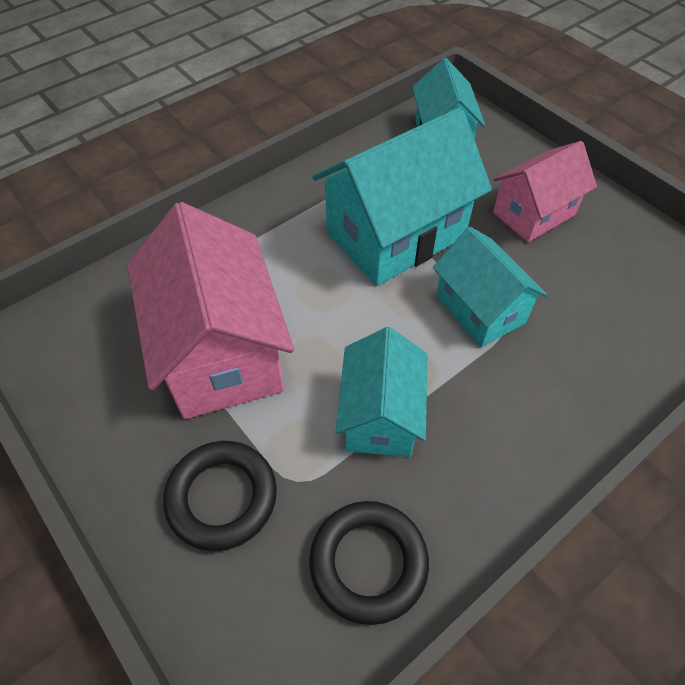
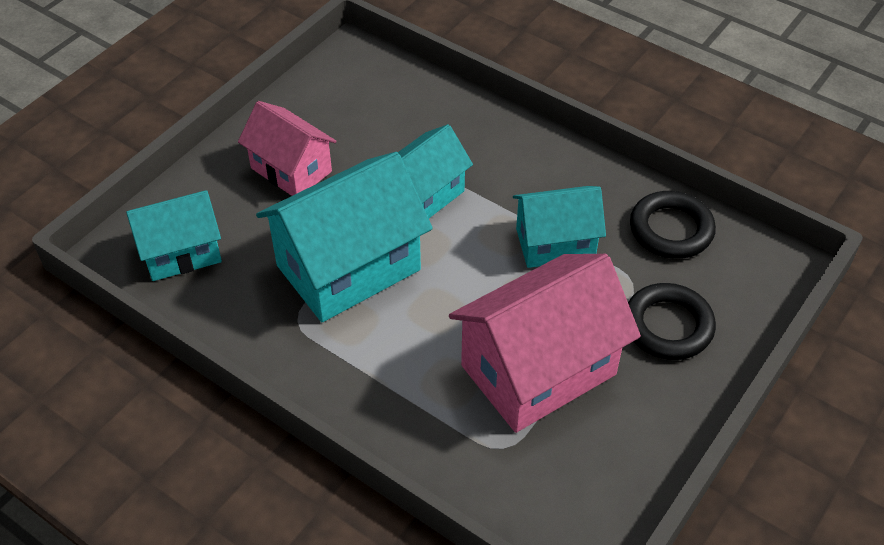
camera: 105 degrees left, 5 degrees down
(395, 235) = (348, 268): turquoise house -> turquoise house turned 75 degrees counterclockwise

